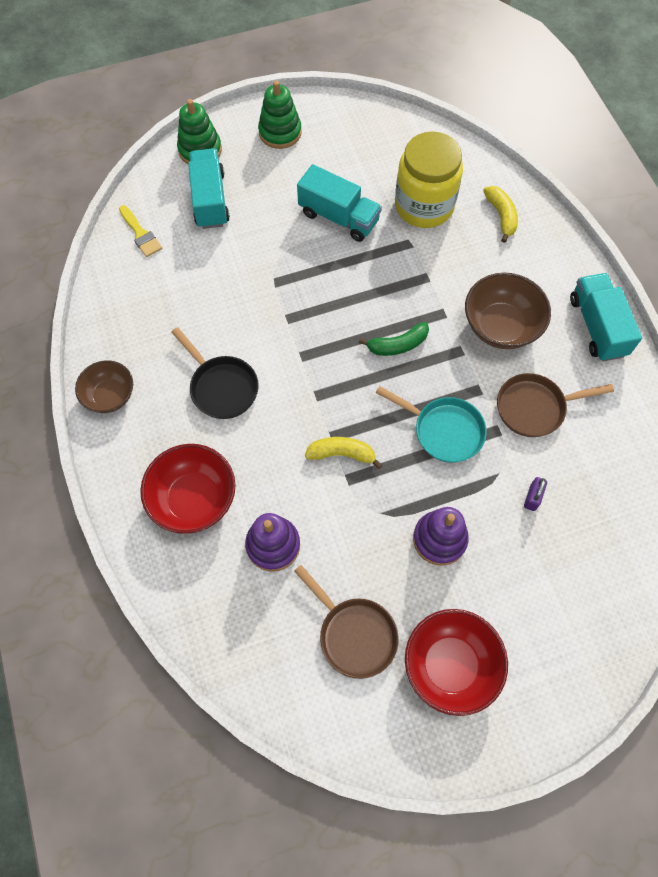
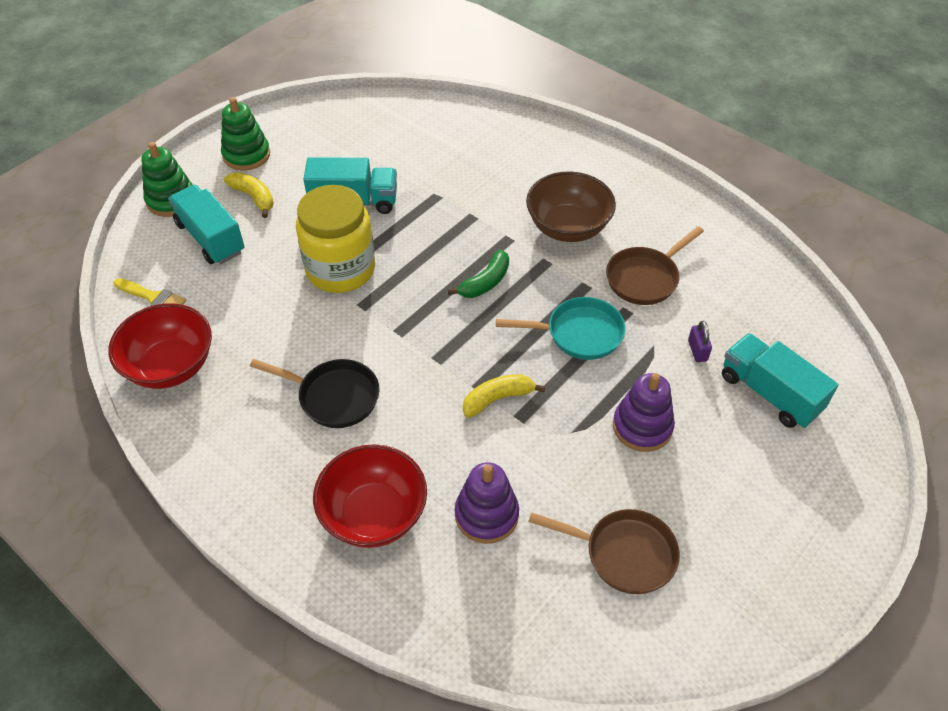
camera: 30 degrees left, 15 degrees down
(110, 396) = (214, 461): brown bowl -> none
(424, 206) = (429, 161): yellow jar -> yellow jar (340, 269)
(450, 665) = (732, 531): red bowl -> red bowl (170, 366)
(501, 216) = (505, 142): yellow banana -> yellow banana (254, 197)
(597, 326) = (650, 192): turquoise truck -> turquoise truck (769, 393)

